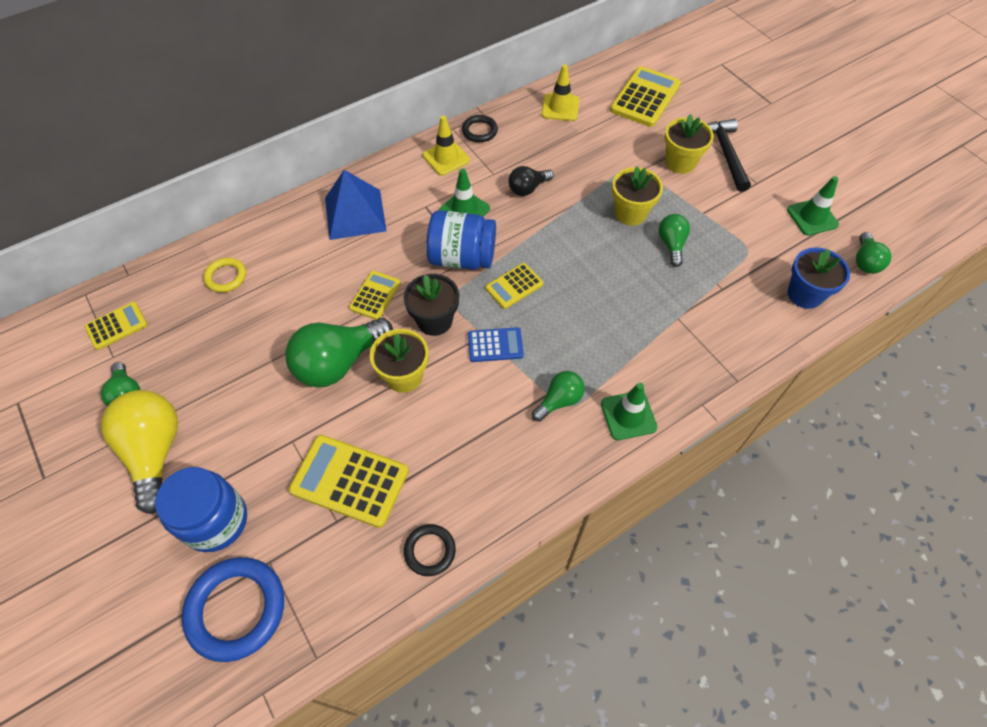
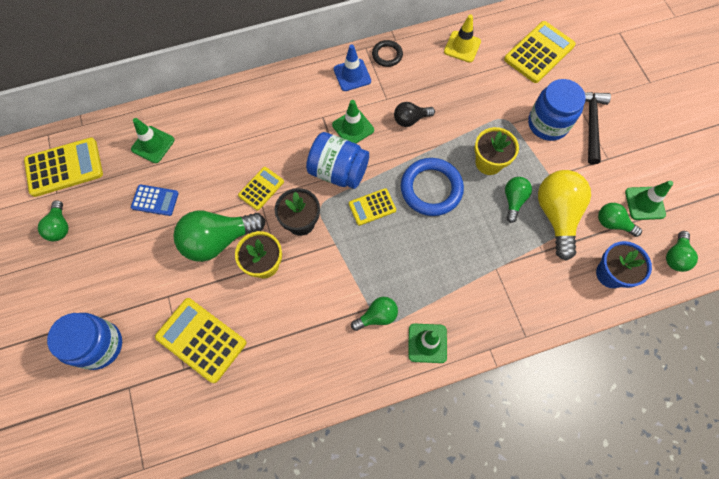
camera: 15 degrees right, 10 degrees up
(116, 326) = (64, 167): yellow calculator -> yellow calculator, size x1.73
(155, 452) = (69, 279): yellow light bulb -> yellow light bulb (556, 215)
(226, 277) = (153, 144): yellow ring -> green traffic cone
(236, 609) = (98, 417): blue ring -> blue ring (431, 189)
(355, 214) = (265, 111): blue pyramid -> none
(430, 551) = (244, 411): black ring -> none
(446, 158) = (352, 75): yellow traffic cone -> blue traffic cone
(495, 345) = (342, 255): blue calculator -> blue calculator (155, 200)
(680, 162) = (548, 124): yellow flower pot -> blue jar
(786, 244) = (612, 223): none -> green light bulb

